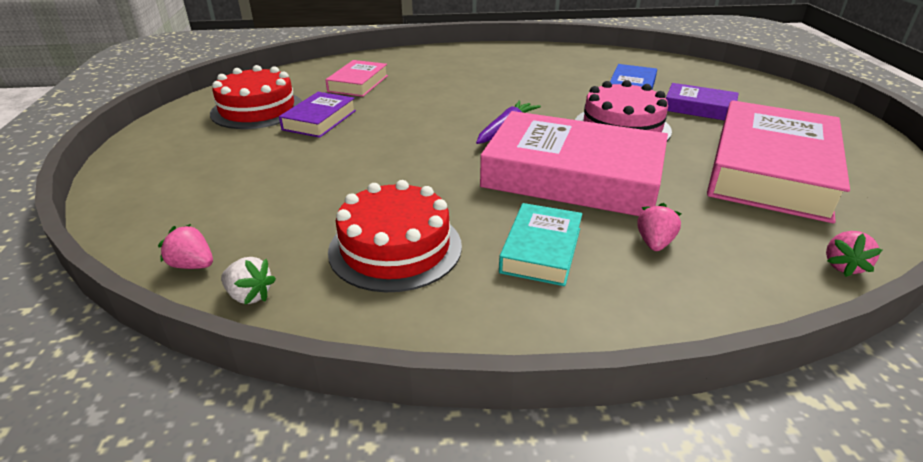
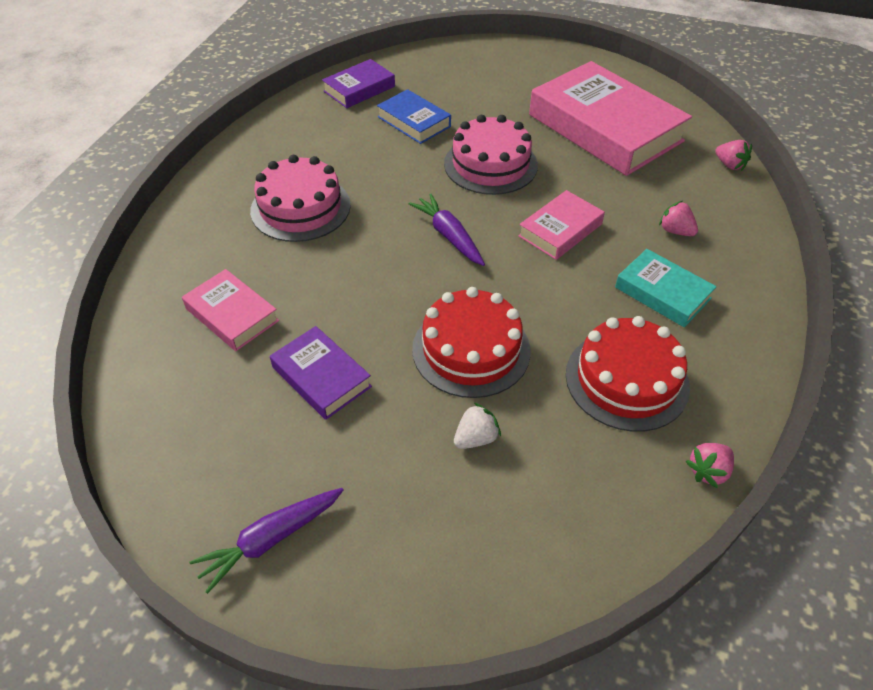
camera: 65 degrees left, 15 degrees up
(176, 137) = (270, 539): none -> purple carrot
(192, 265) = (599, 541): pink strawberry -> pink strawberry (708, 471)
(249, 295) = (663, 498): white strawberry -> white strawberry (476, 438)
(257, 109) = (240, 435): red cake -> red cake (471, 349)
(479, 77) = (300, 208): none -> pink cake
(572, 175) = (560, 230): pink book -> pink book, size x0.49
(699, 108) = (482, 106): purple book -> purple book (359, 89)

